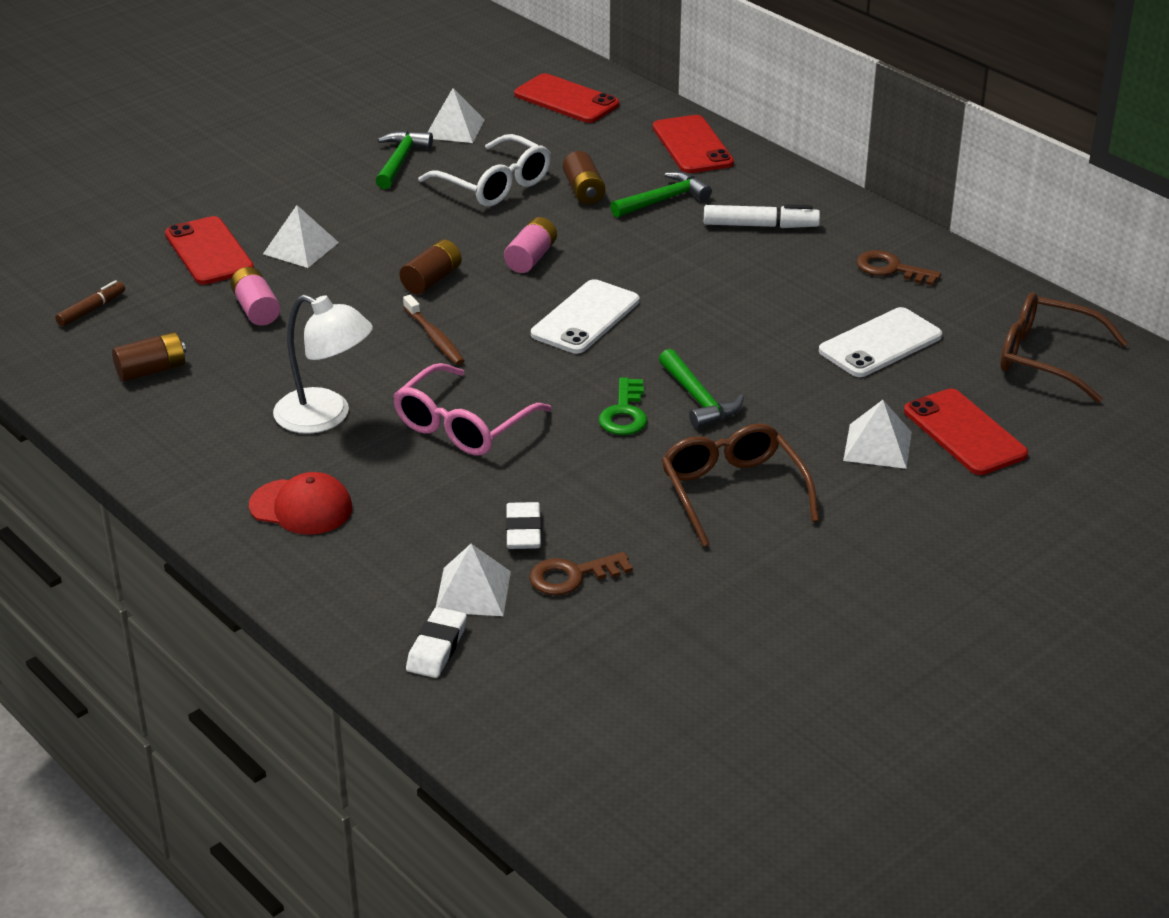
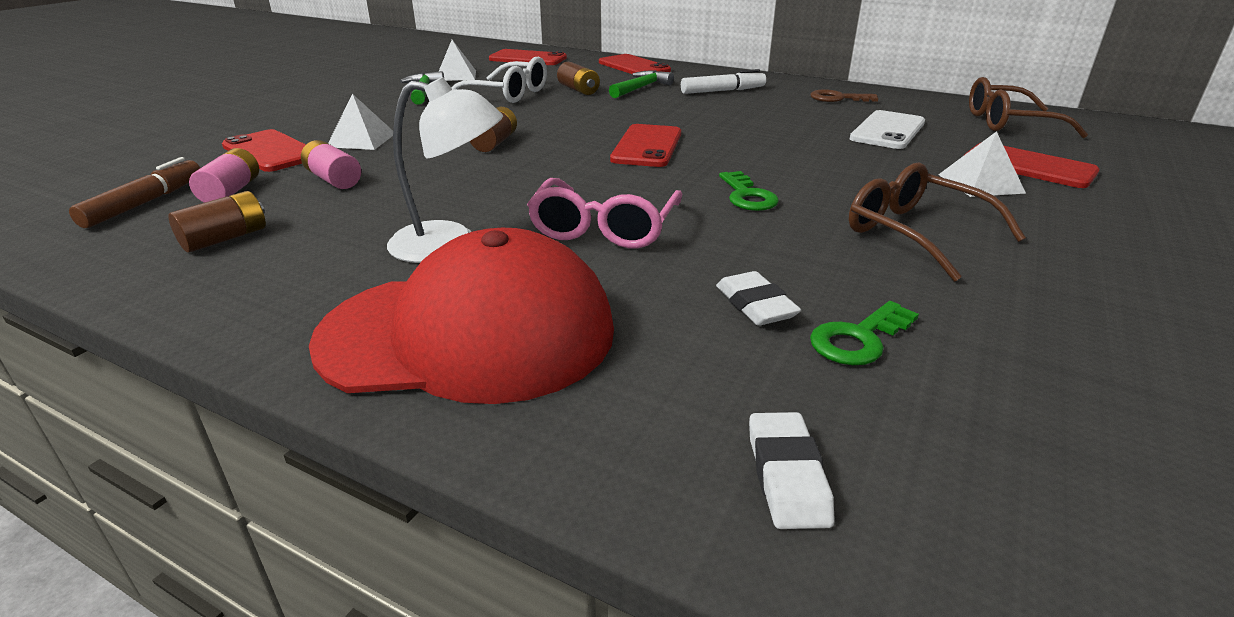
camera: 20 degrees left, 5 degrees down
(92, 310) = (145, 203): brown marker -> brown marker, size x1.51
(301, 507) = (469, 334): red cap -> red cap, size x2.11
(434, 337) = (524, 174): brown toothbrush -> none
(473, 591) = (762, 384): white pyramid -> none
(531, 258) = (569, 122): pink battery -> pink battery (231, 191)
(572, 576) = (859, 339): brown key -> green key
(585, 318) = (647, 146): white phone -> red phone
(698, 399) = (798, 178): green hammer -> none

